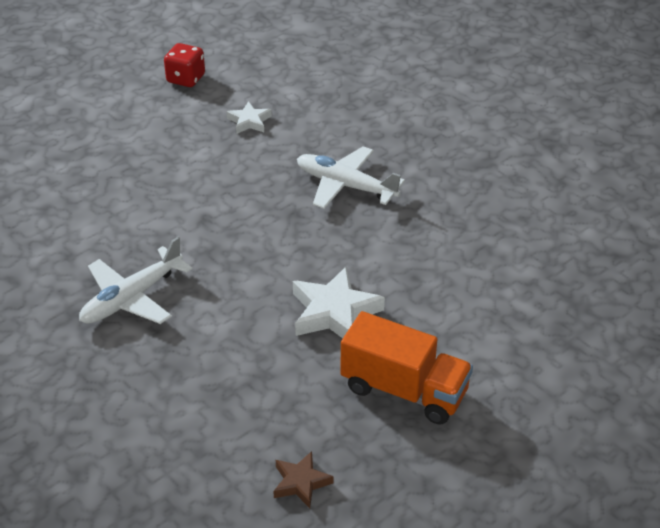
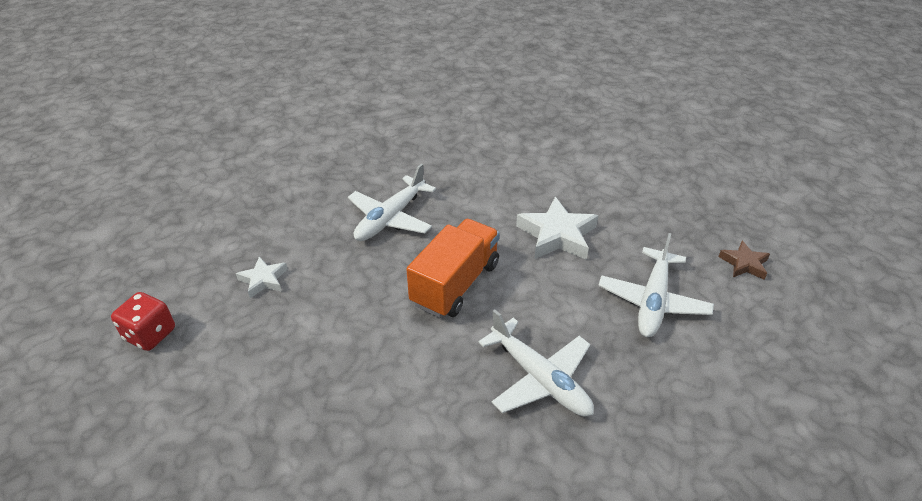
camera: 85 degrees left, 0 degrees up
(233, 388) = (653, 300): none -> white plane
(404, 390) = (639, 205): orange truck -> orange truck (455, 284)

